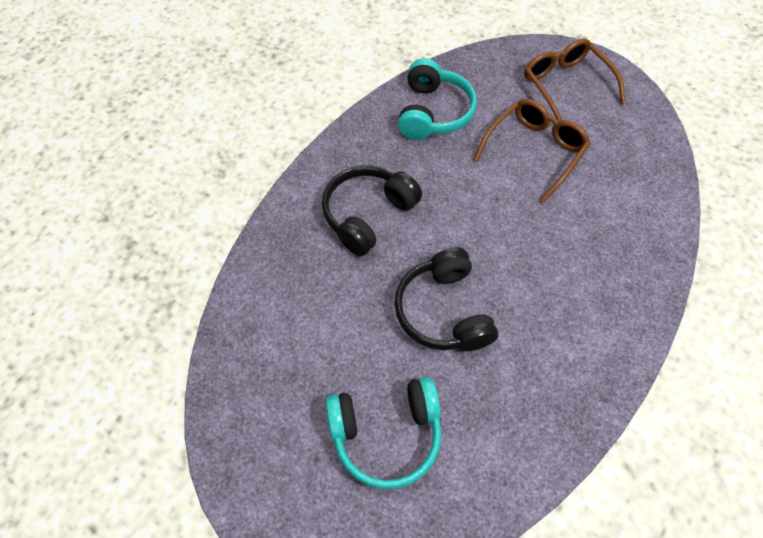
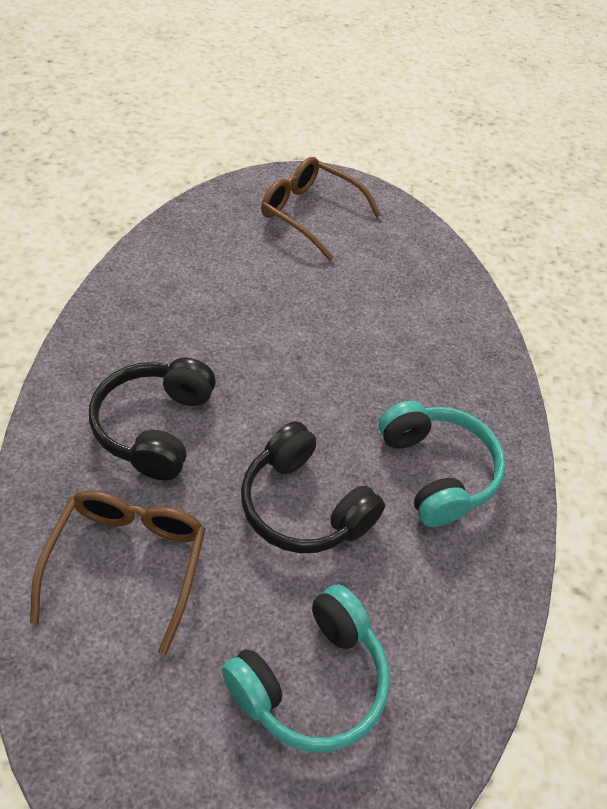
camera: 35 degrees left, 10 degrees down
(433, 112) = (175, 283): turquoise headphones -> turquoise headphones (436, 472)
(534, 151) = (312, 292): brown glasses -> brown glasses (127, 562)

